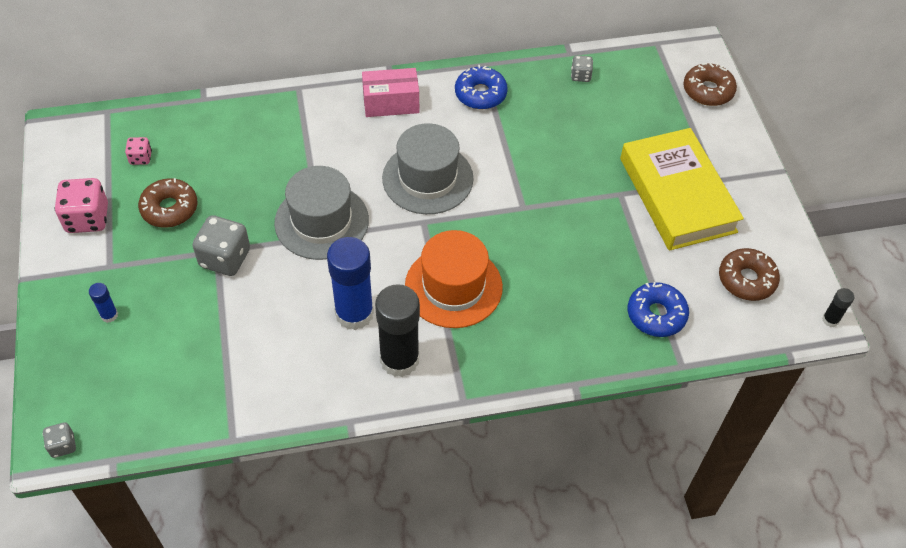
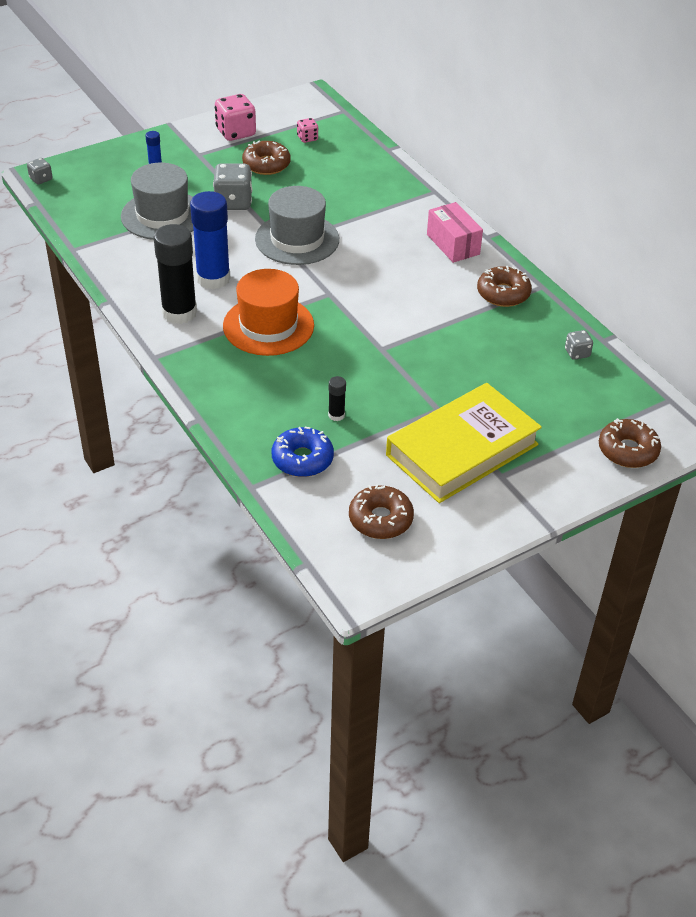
camera: 70 degrees right, 10 degrees down
(427, 178) = (379, 285): grey hat -> grey hat (162, 215)
(480, 94) = (503, 293): blue donut -> brown donut
(830, 320) = (362, 594): black glue stick -> black glue stick (336, 415)

